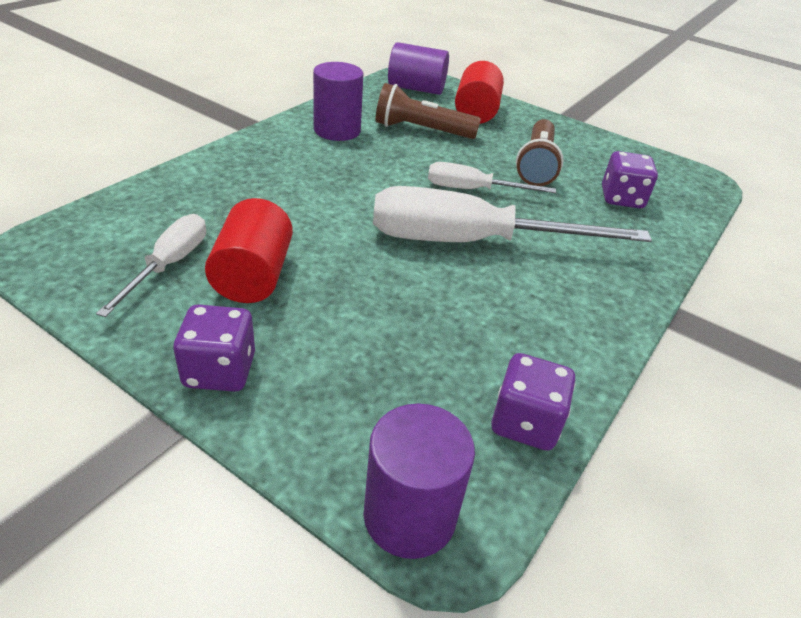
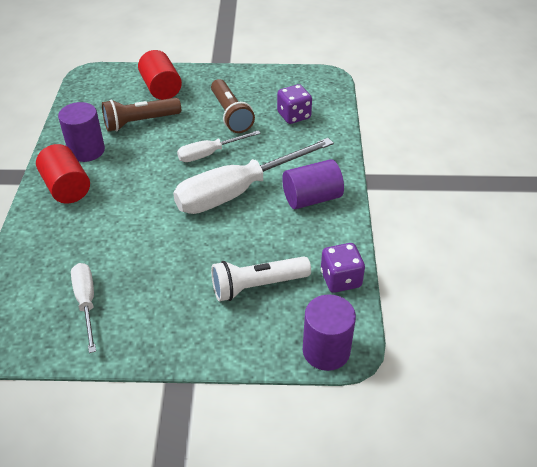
camera: 30 degrees left, 5 degrees up
(219, 370) = (180, 342): purple dice -> none
(253, 276) = (141, 281): red cylinder -> red cylinder (67, 187)
(392, 362) = (257, 286): none -> white flashlight
(416, 88) = (105, 86): purple cylinder -> purple cylinder (311, 198)

